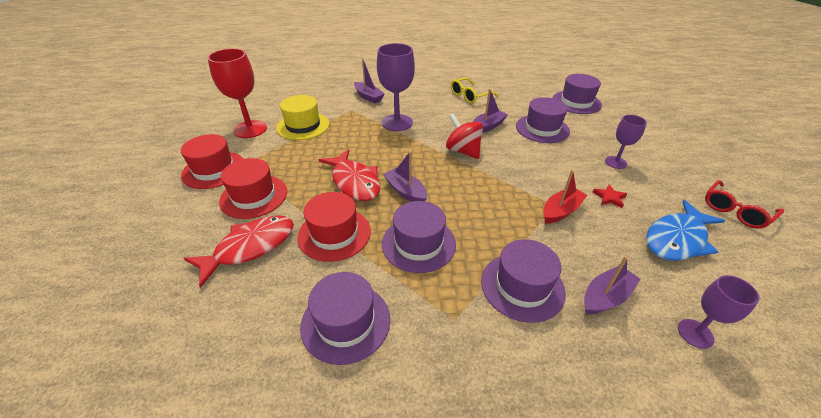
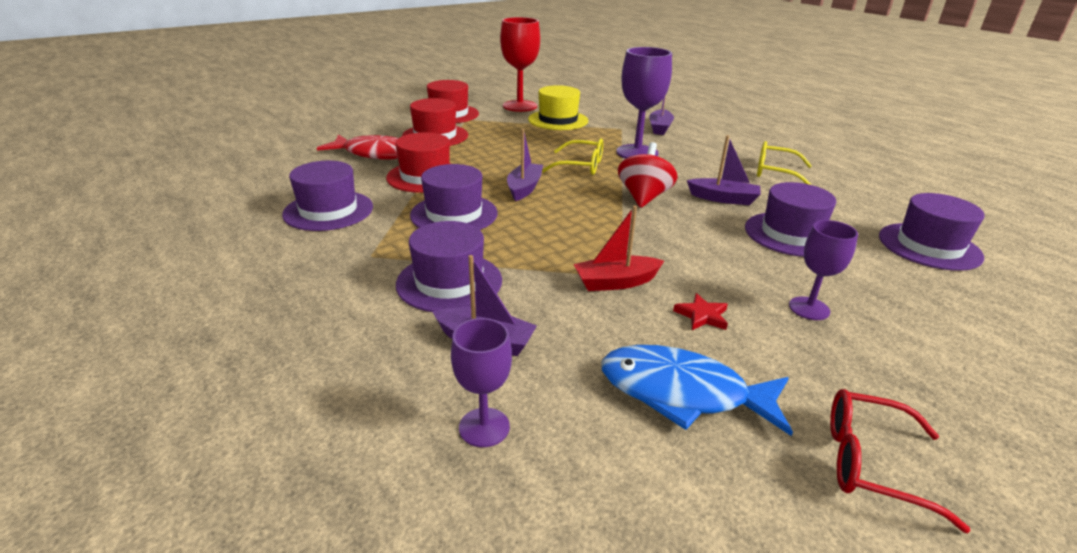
camera: 55 degrees right, 10 degrees down
(354, 182) = (506, 163): red fish -> none
(394, 152) = (581, 166): none -> yellow glasses
(561, 211) = (615, 282): red boat -> red boat turned 150 degrees clockwise

